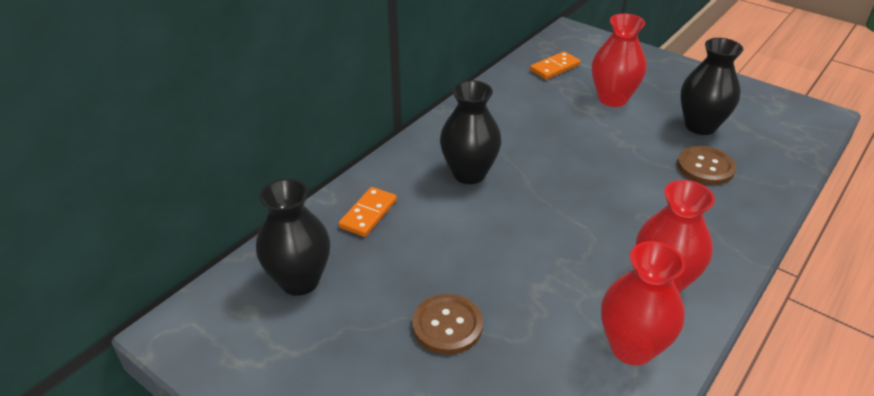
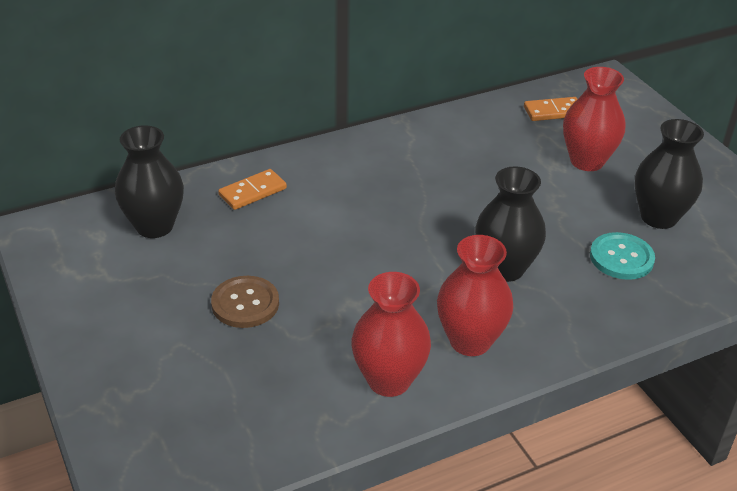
camera: 25 degrees right, 0 degrees up
(469, 173) = (373, 187): black vase -> black vase (504, 268)
(705, 167) = (621, 258): brown button -> turquoise button

